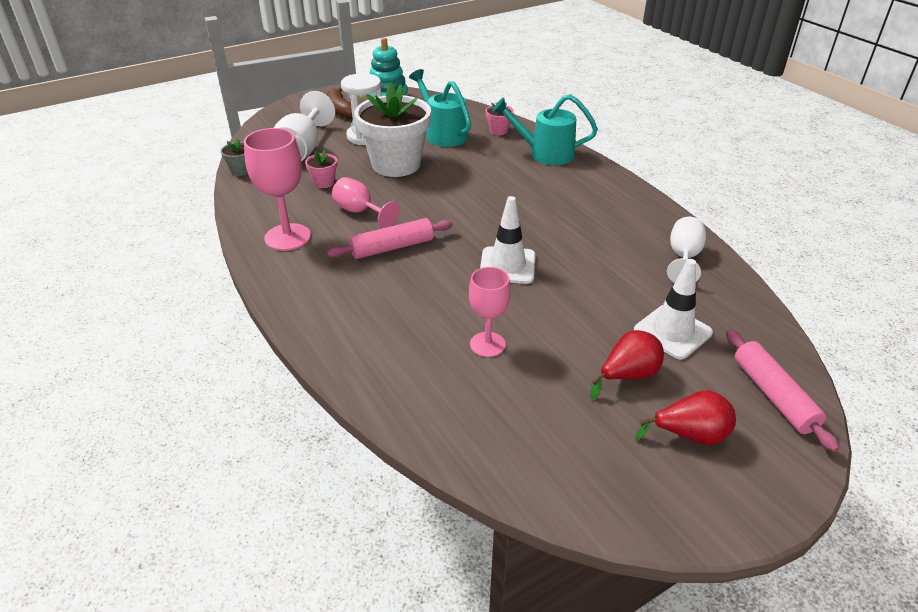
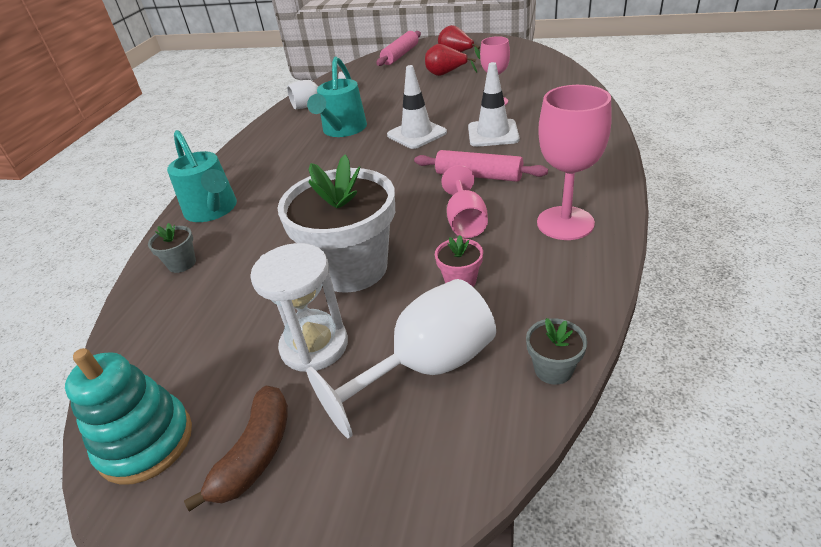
camera: 130 degrees left, 0 degrees up
(442, 134) = (233, 293): turquoise watering can -> turquoise watering can (342, 130)
(498, 131) = (182, 263): pink flower pot -> grey flower pot
(672, 332) = (393, 80): white traffic cone -> white traffic cone (493, 133)

